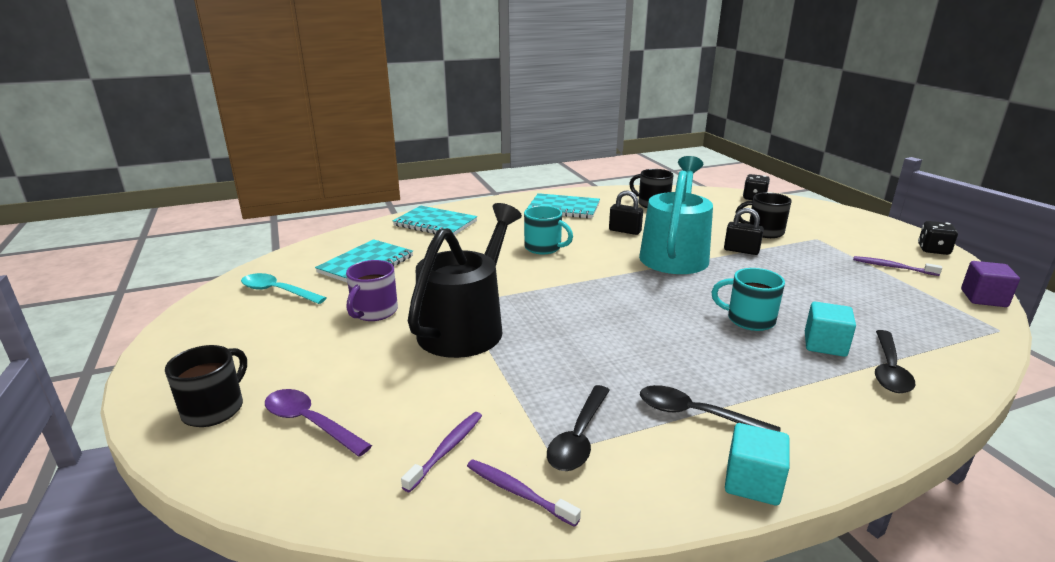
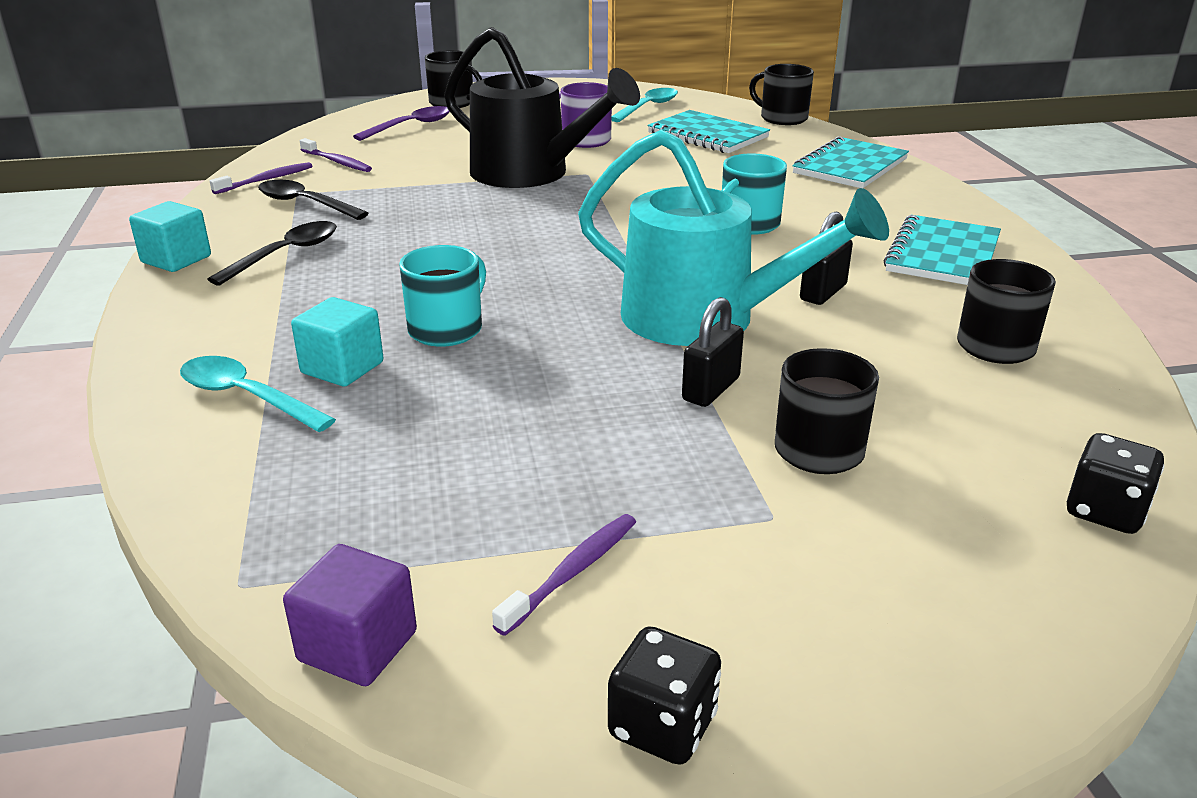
camera: 100 degrees right, 5 degrees up
(326, 241) = (782, 118): none -> black mug
(889, 369) = (247, 397): black spoon -> turquoise spoon

